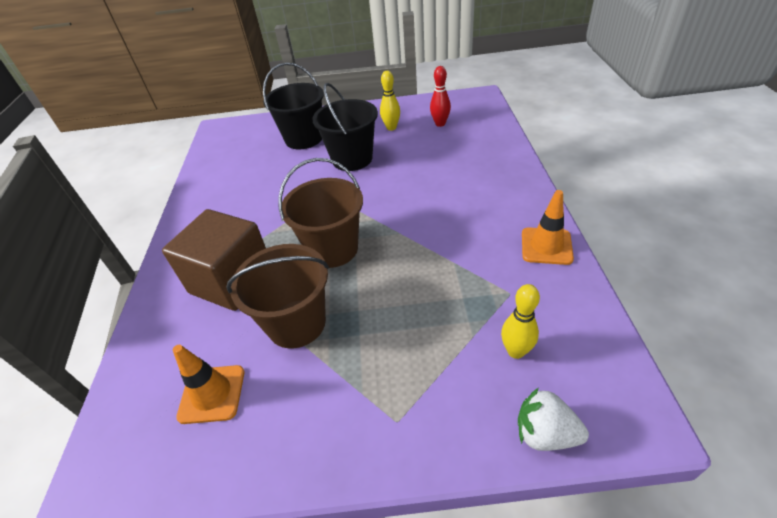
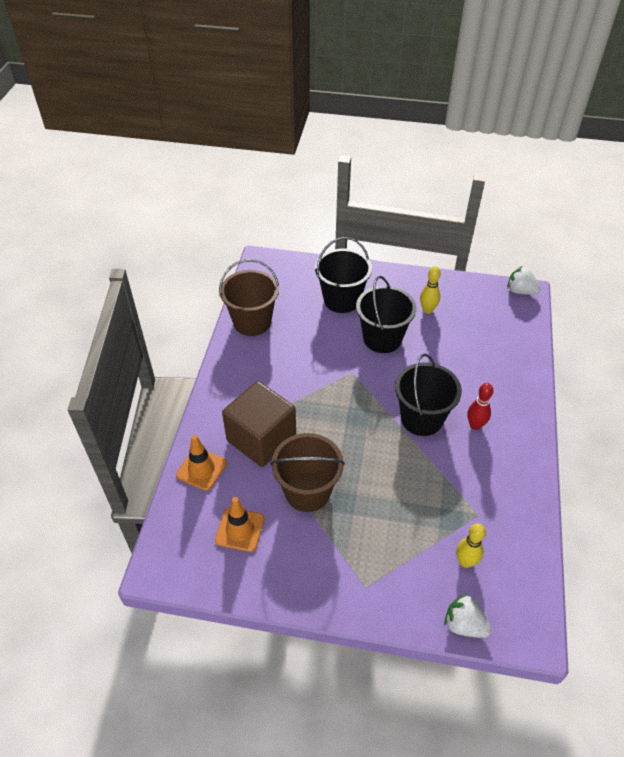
camera: 10 degrees right, 5 degrees up
(333, 249) = (347, 432): brown bucket -> brown bucket (252, 322)
(413, 216) = (421, 418): none -> black bucket
(440, 124) = (475, 319): red bowling pin -> red bowling pin (475, 425)
(474, 96) = (520, 291): none -> white strawberry
(546, 246) = (523, 481): orange traffic cone -> orange traffic cone (201, 469)

